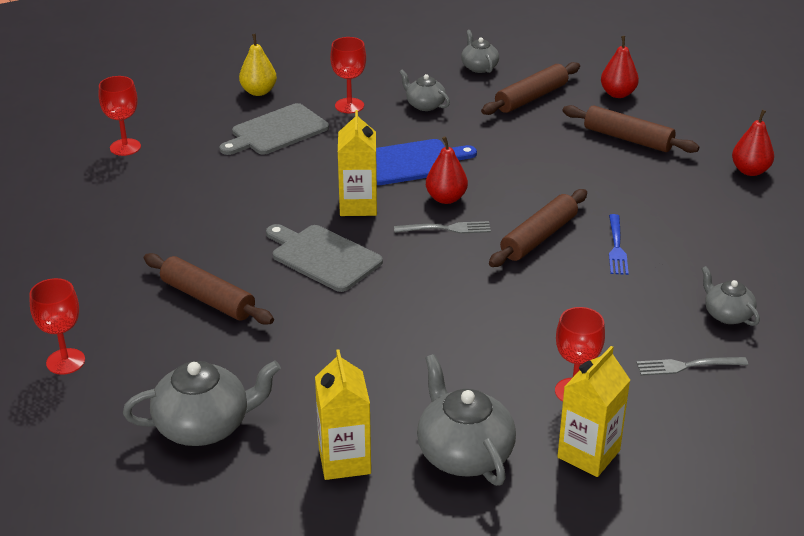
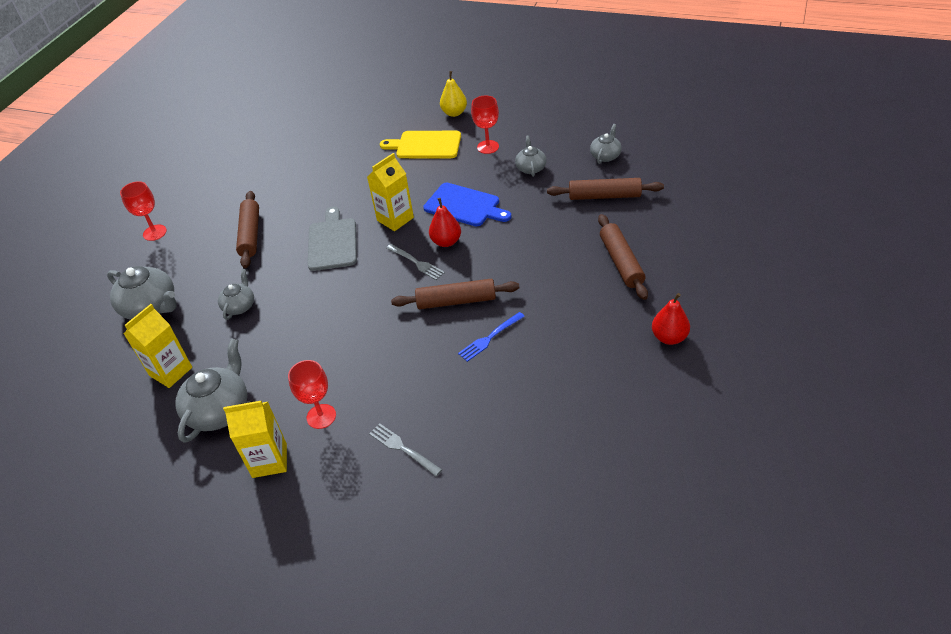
camera: 50 degrees right, 10 degrees up
(125, 147) = (343, 118): red goblet -> none
(276, 131) = (425, 145): grey cutting board -> yellow cutting board
(618, 94) = (668, 223): red pear -> none
(727, 314) = (481, 432): grey teapot -> grey teapot (239, 306)

